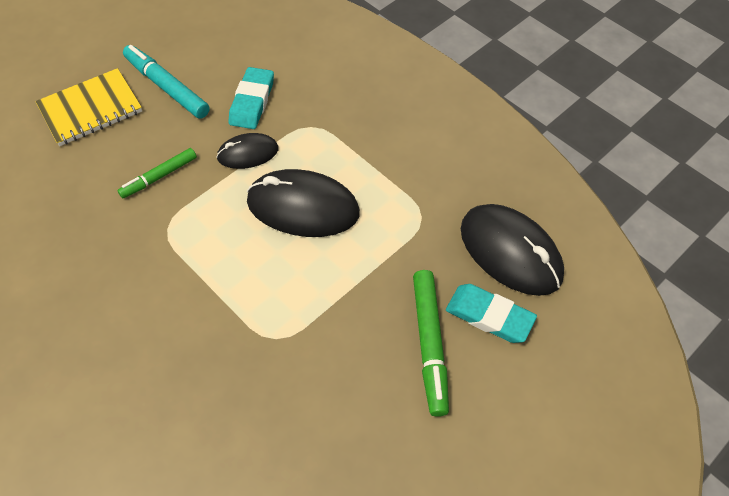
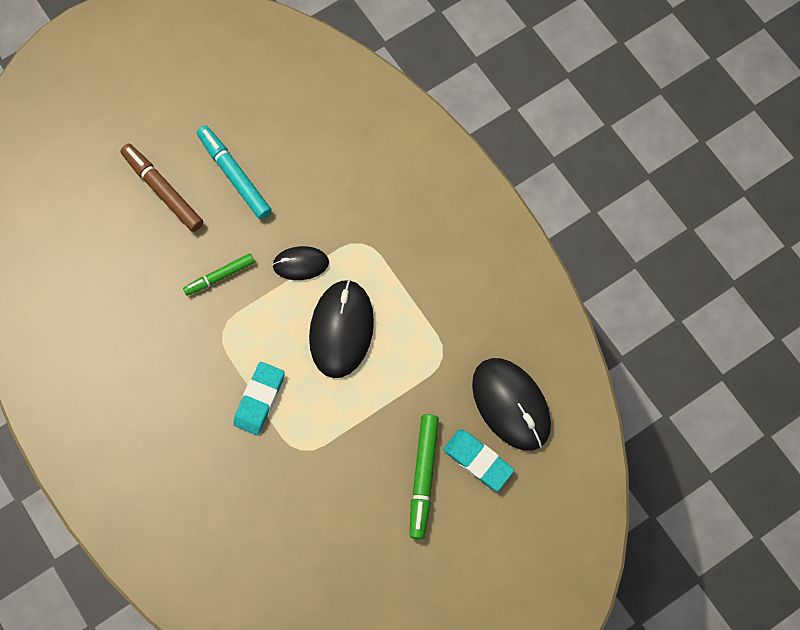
camera: 10 degrees right, 15 degrees up
(90, 109) = (163, 190): yellow notebook -> brown marker
(252, 102) = (311, 206): turquoise eraser -> turquoise eraser (259, 399)
(303, 207) = (341, 329): black mouse -> black mouse turned 75 degrees clockwise

